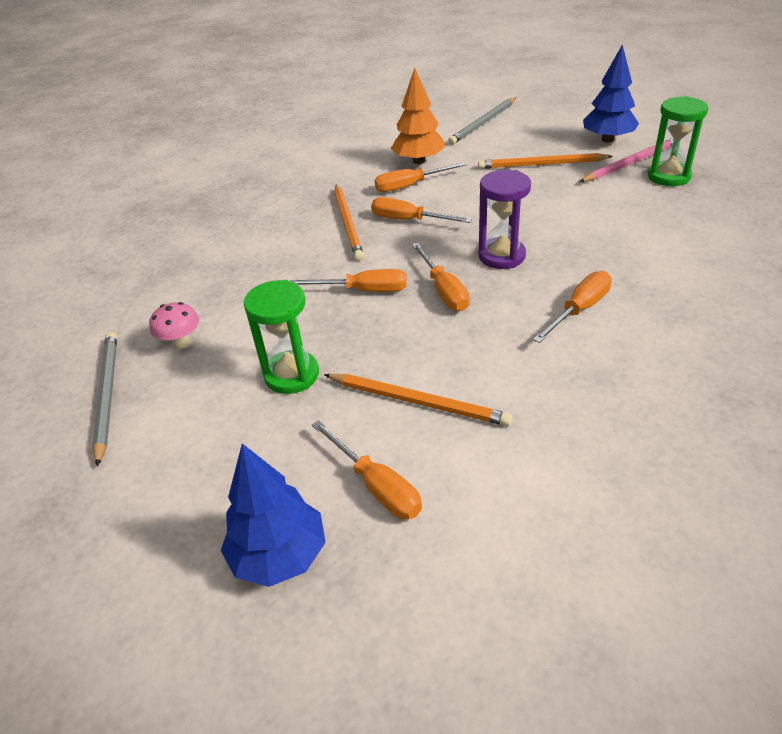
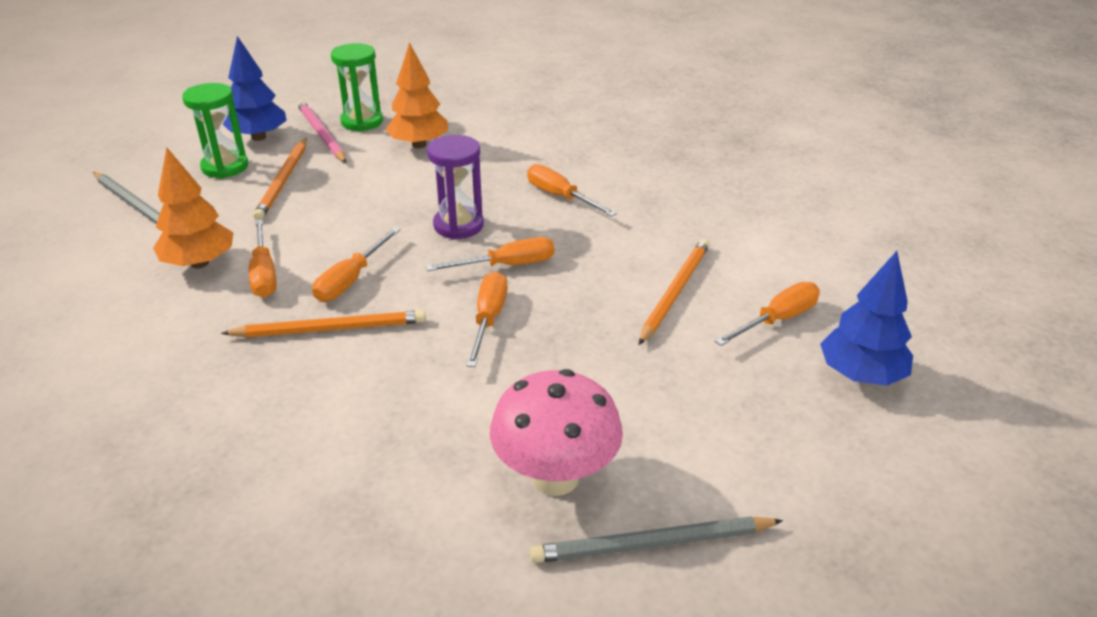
camera: 90 degrees left, 5 degrees down
(181, 343) = (555, 477): pink mushroom -> pink mushroom, size x1.94
(291, 375) = (629, 374): green hourglass -> green hourglass (225, 167)
(642, 212) = (419, 145): none -> orange tree

